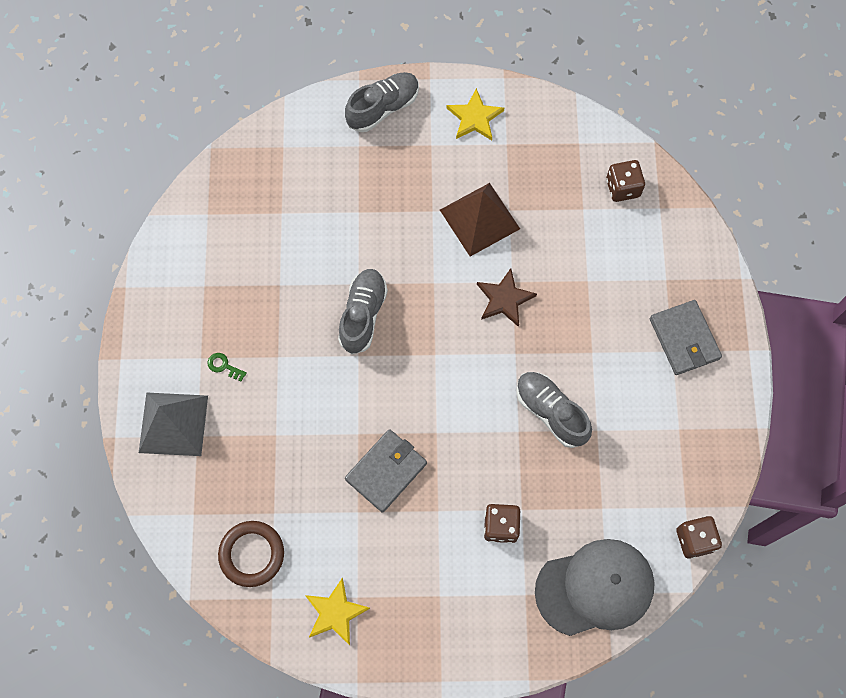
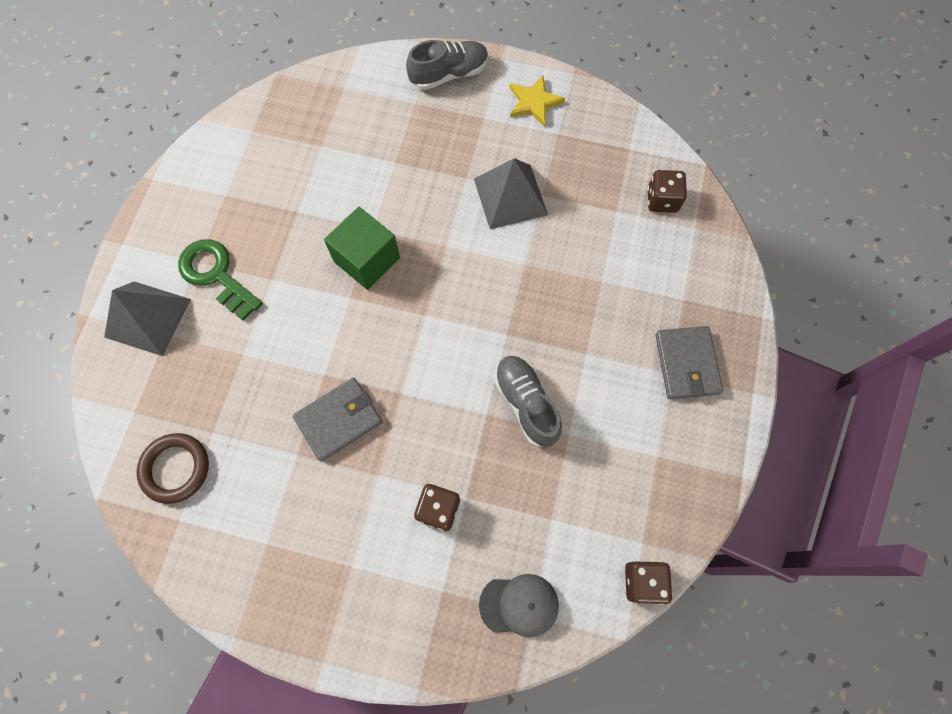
camera: 15 degrees right, 0 degrees up
(224, 366) = (216, 275): green key -> green key, size x2.43
(335, 613) = (237, 554): yellow star -> none
(363, 315) = (367, 260): grey shoe -> green cube
(479, 219) = (510, 196): brown pyramid -> grey pyramid
(504, 299) = (512, 278): brown star -> none
(595, 588) = (519, 605): grey cap -> grey cap, size x0.59

